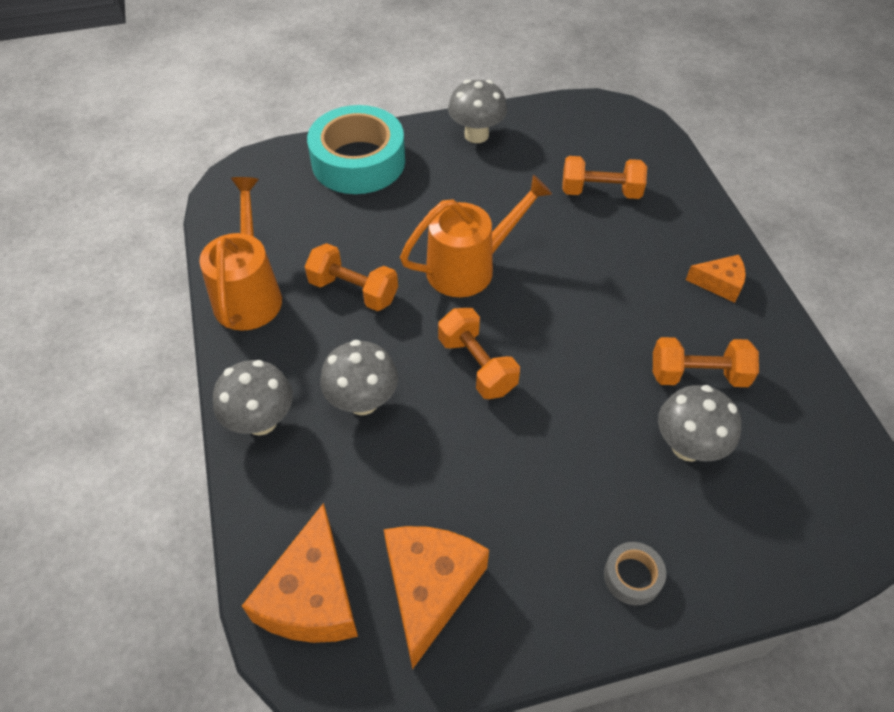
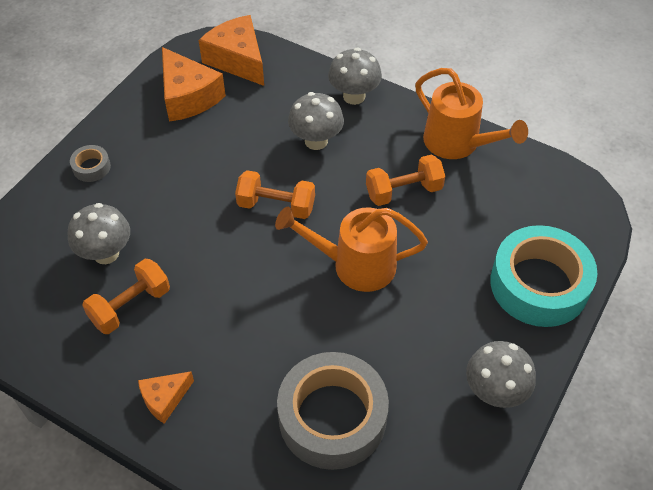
camera: 135 degrees right, 0 degrees up
(470, 267) = (354, 265): orange watering can -> orange watering can turned 75 degrees clockwise
(600, 192) = (332, 417): orange dumbbell -> grey tape

